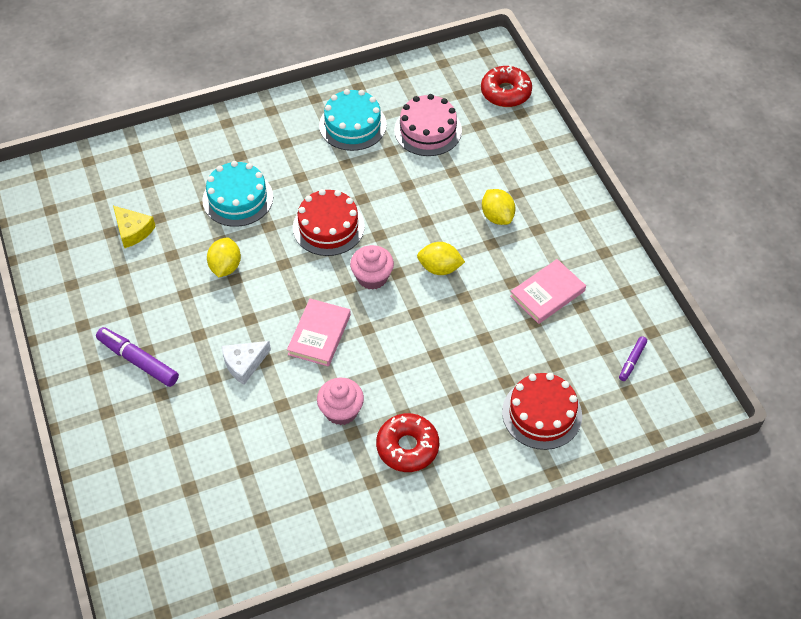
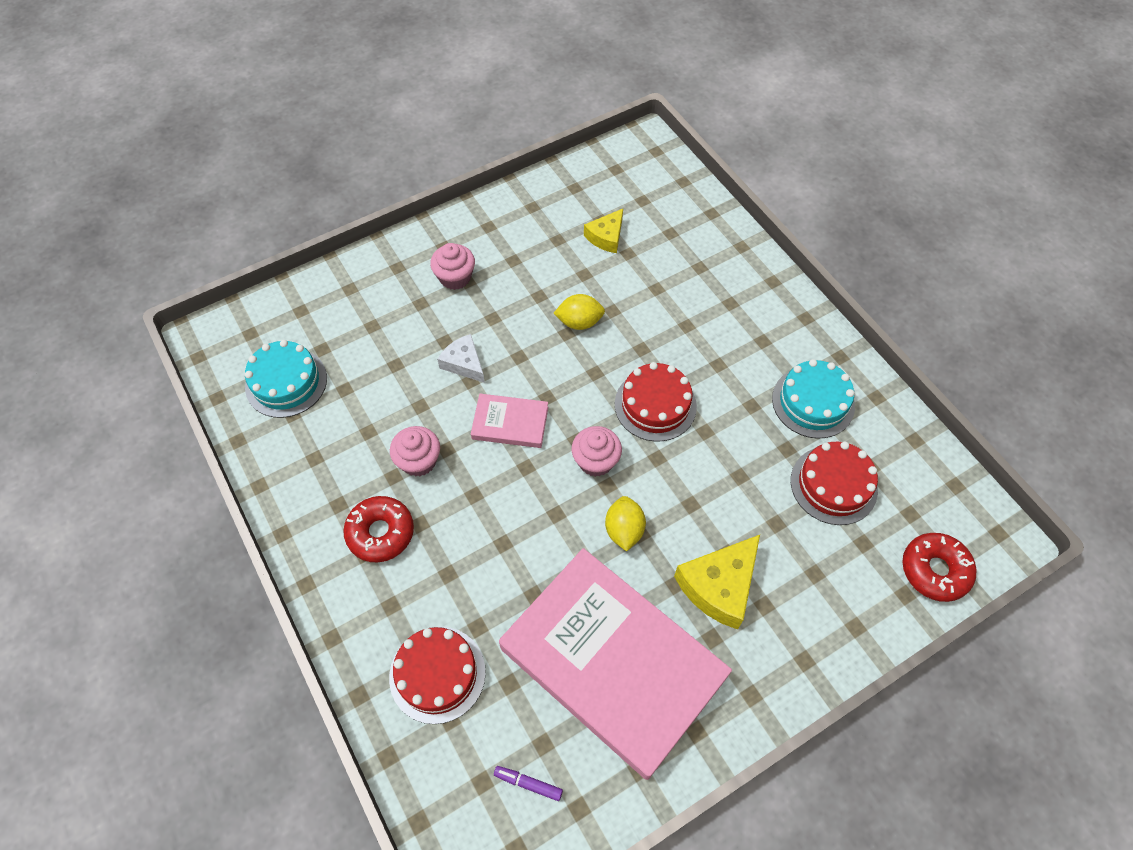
camera: 80 degrees right, 5 degrees up
(138, 361) = (455, 277): purple marker -> pink cupcake
(238, 198) = (671, 313): turquoise cake -> turquoise cake (286, 382)
(428, 130) = (833, 485): pink cake -> red cake
(497, 216) = (719, 586): yellow lemon -> yellow cheese
(547, 293) = (613, 662): pink book -> pink book, size x2.36

